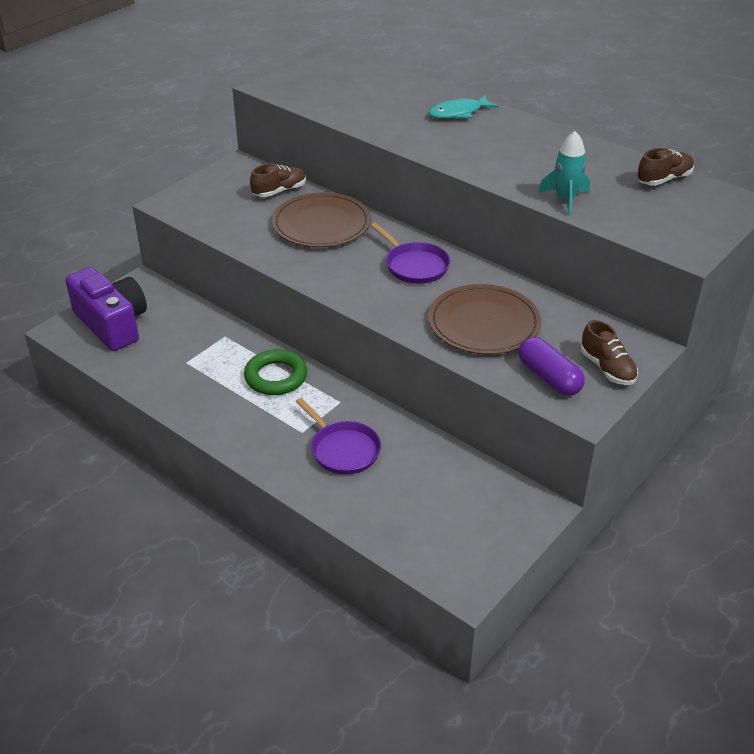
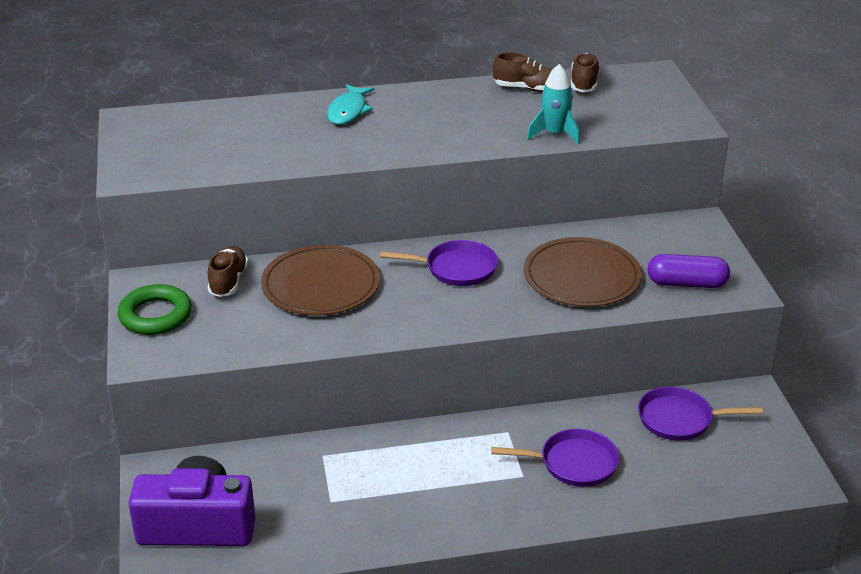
camera: 50 degrees left, 5 degrees down
(276, 377) = (426, 453): green ring -> green ring (155, 315)
(458, 481) = (679, 419): none -> purple pan
(607, 368) = (705, 252): brown shoe -> brown shoe (526, 88)

